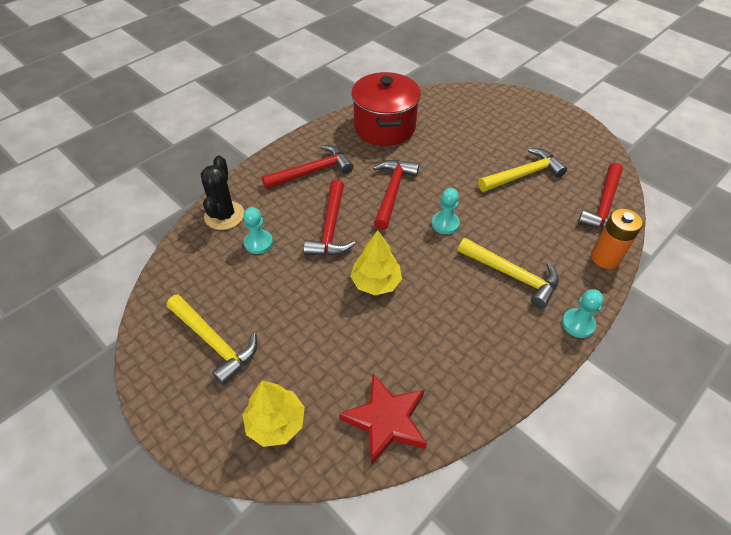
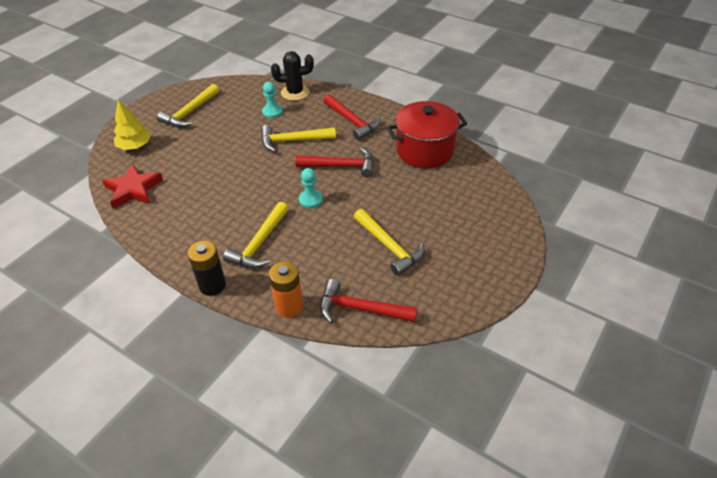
camera: 80 degrees right, 5 degrees down
(330, 228) = (293, 141): red hammer -> yellow hammer
(376, 282) = (243, 170): yellow tree -> none
(578, 324) = (212, 285): turquoise pawn -> black battery

